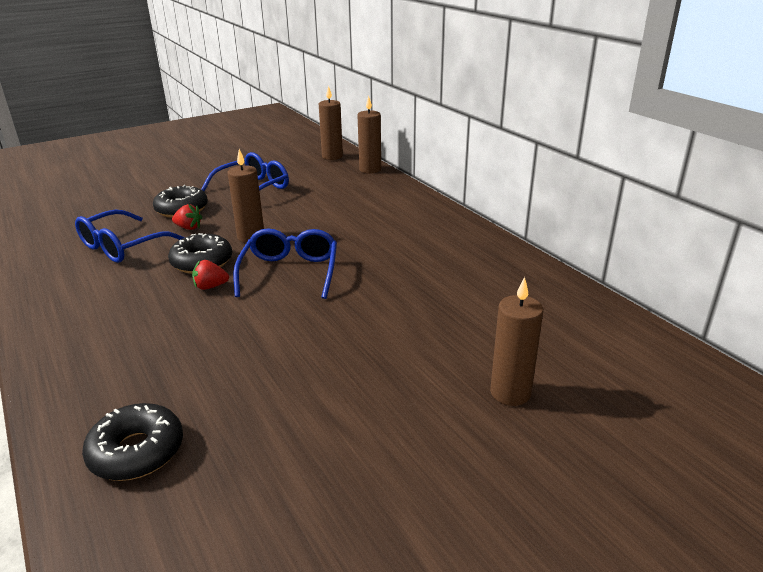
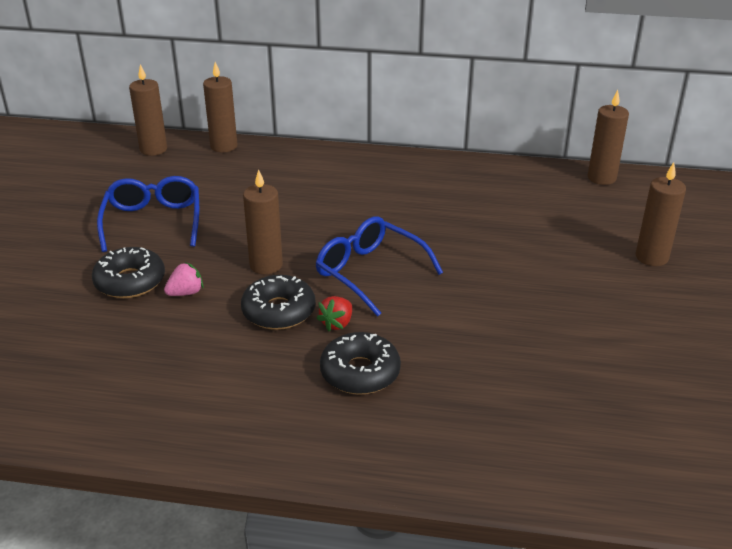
camera: 50 degrees left, 5 degrees up
(122, 246) = (164, 349): blue glasses -> none
(137, 451) = (557, 447): black donut -> black donut (360, 372)
(188, 228) = (186, 293): red strawberry -> pink strawberry
(602, 312) = (601, 178): none -> brown candle

